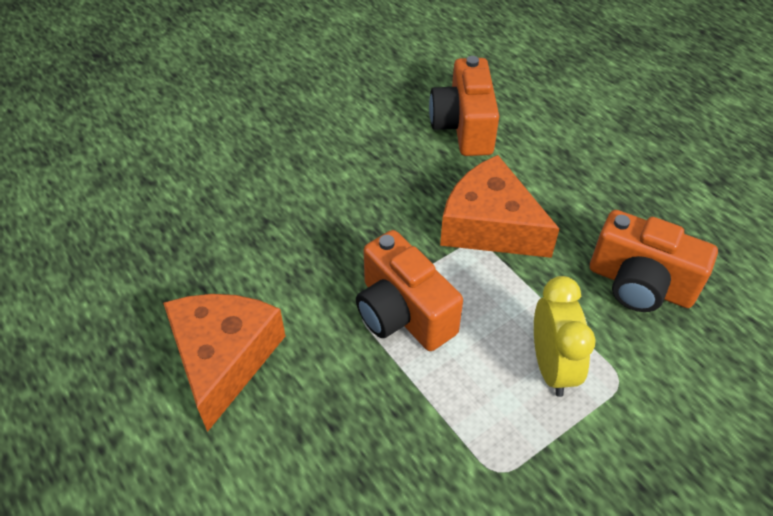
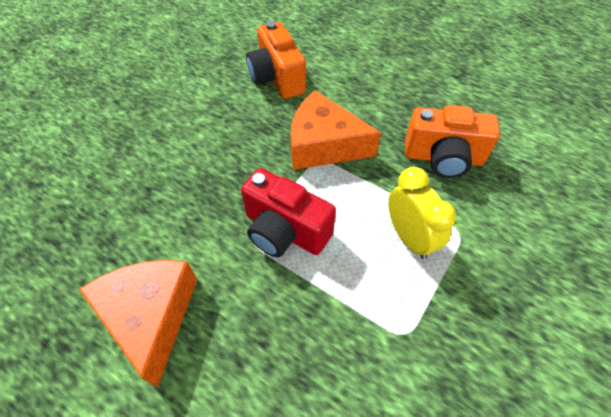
camera: 20 degrees left, 5 degrees up
(403, 313) = (285, 231): orange camera -> red camera

